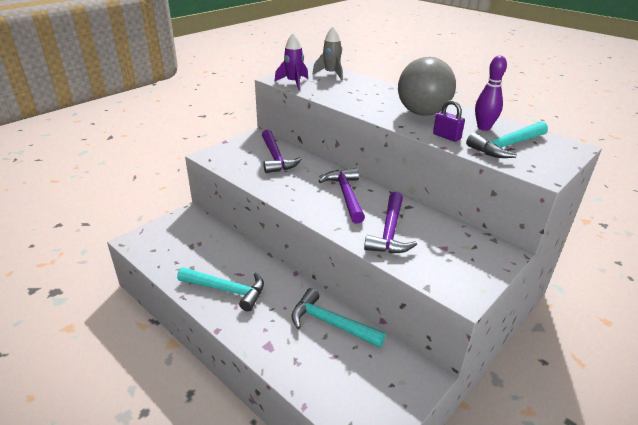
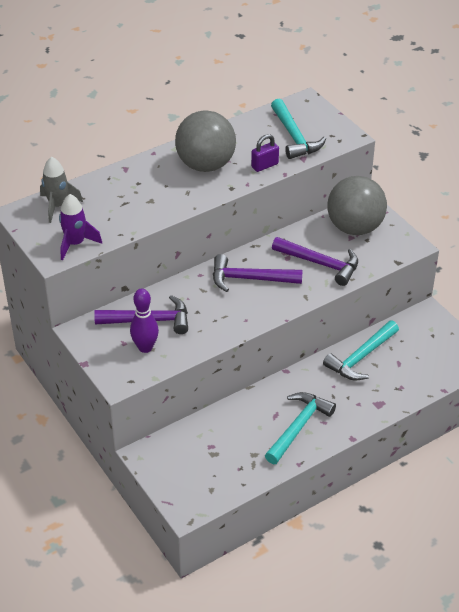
camera: 75 degrees left, 10 degrees up
(461, 248) = (354, 228): none -> grey ball
(483, 128) = (253, 137): purple bowling pin -> purple bowling pin (145, 347)

